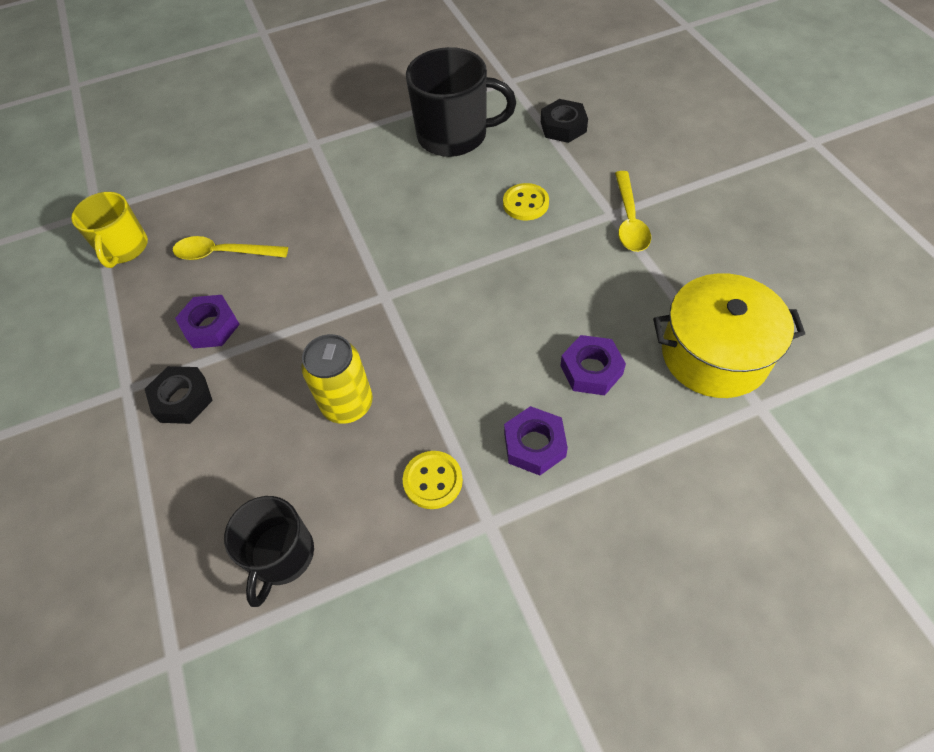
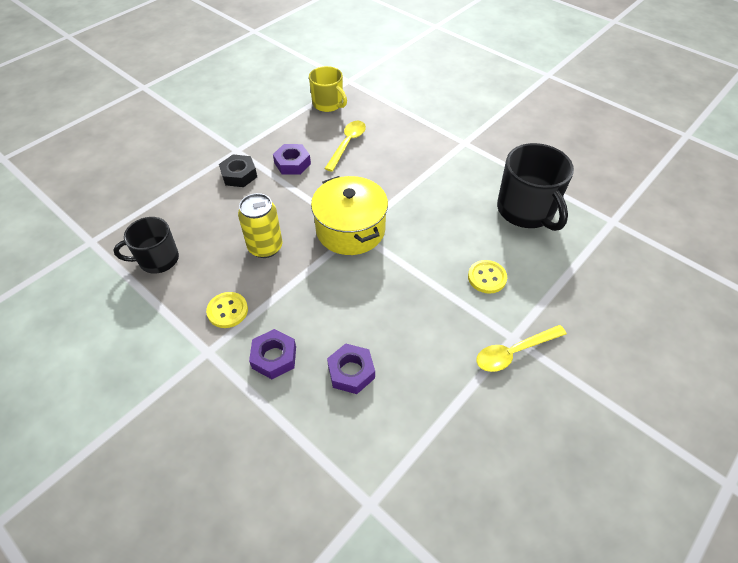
camera: 60 degrees right, 5 degrees down
(124, 248) = (328, 104): yellow mug -> yellow mug turned 105 degrees counterclockwise
(223, 254) = (347, 144): yellow spoon -> yellow spoon turned 45 degrees clockwise
(563, 127) = (587, 273): black nut -> none
(714, 354) = (407, 456): yellow pot -> yellow pot (350, 230)

